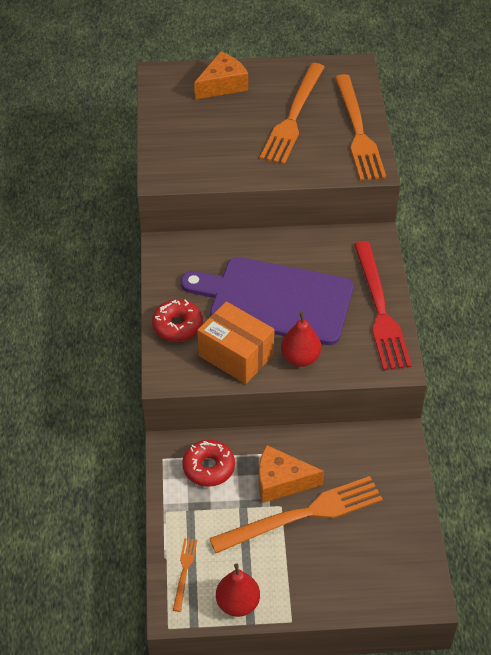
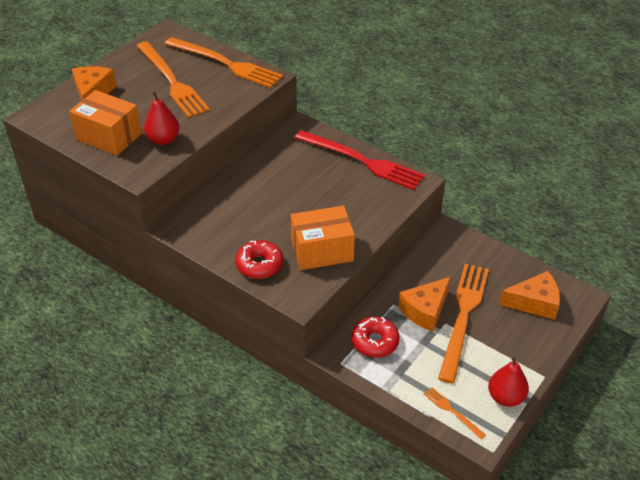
camera: 50 degrees left, 5 degrees down
(183, 131) = (109, 136): none -> orange box
(275, 300) = (296, 202): purple cutting board -> none
(300, 358) = (360, 221): red pear -> red pear (163, 140)
(377, 562) = (534, 303): none -> orange cheese

